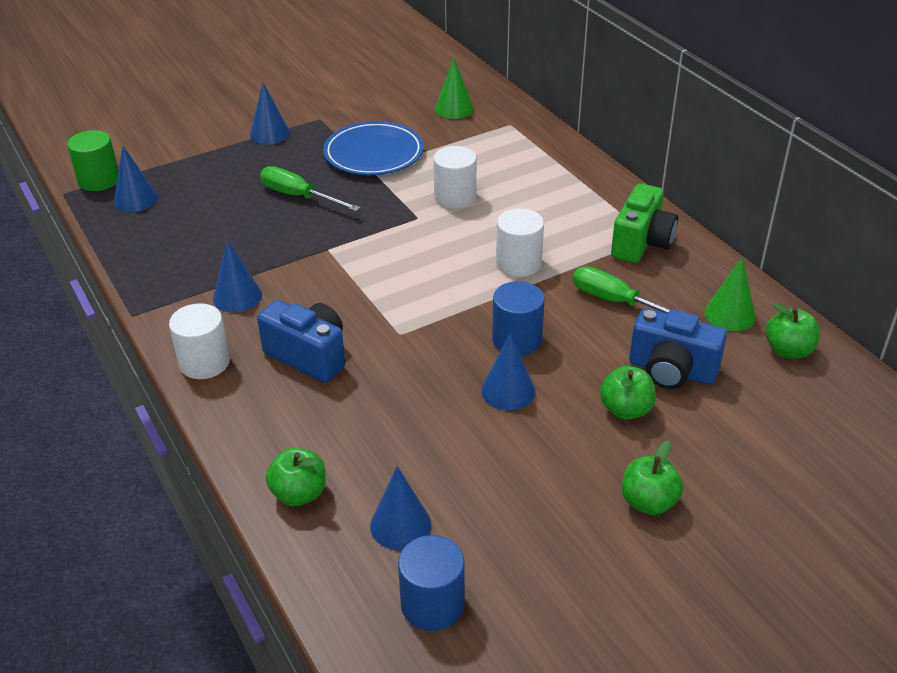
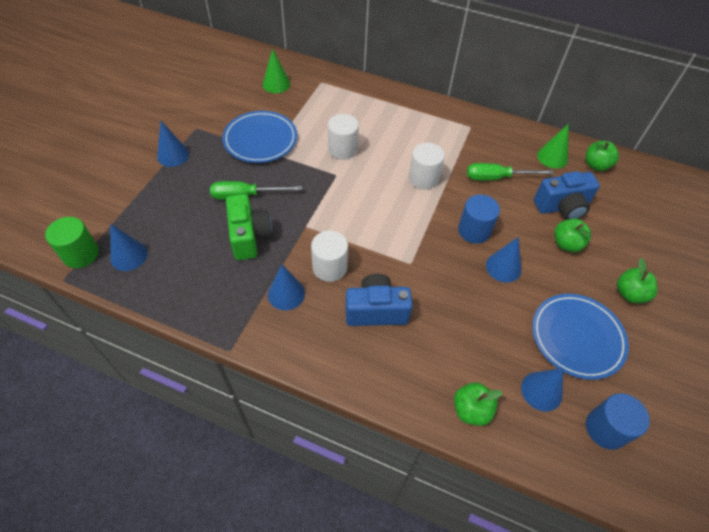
camera: 40 degrees left, 15 degrees up
(204, 362) = (318, 356): white cylinder -> white cylinder (330, 267)
(513, 503) = (577, 337): none -> blue plate
(641, 243) = (470, 133): green camera -> green camera (249, 236)

